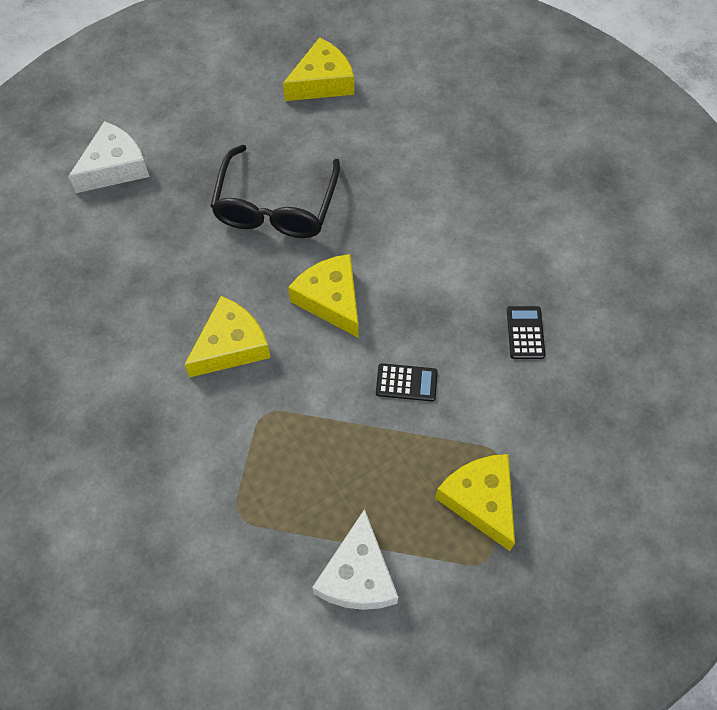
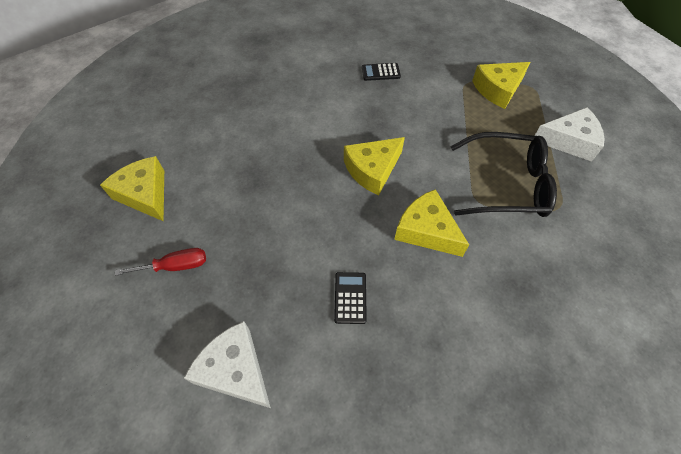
camera: 95 degrees left, 5 degrees down
(228, 116) = (175, 266): none -> red screwdriver
(276, 206) = (285, 215): black glasses -> black glasses (506, 184)
(406, 383) = (430, 125): black calculator -> black calculator (350, 297)

